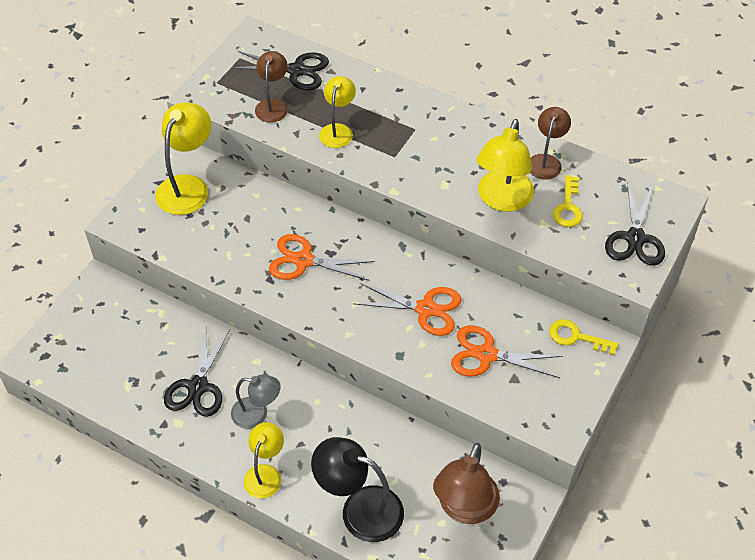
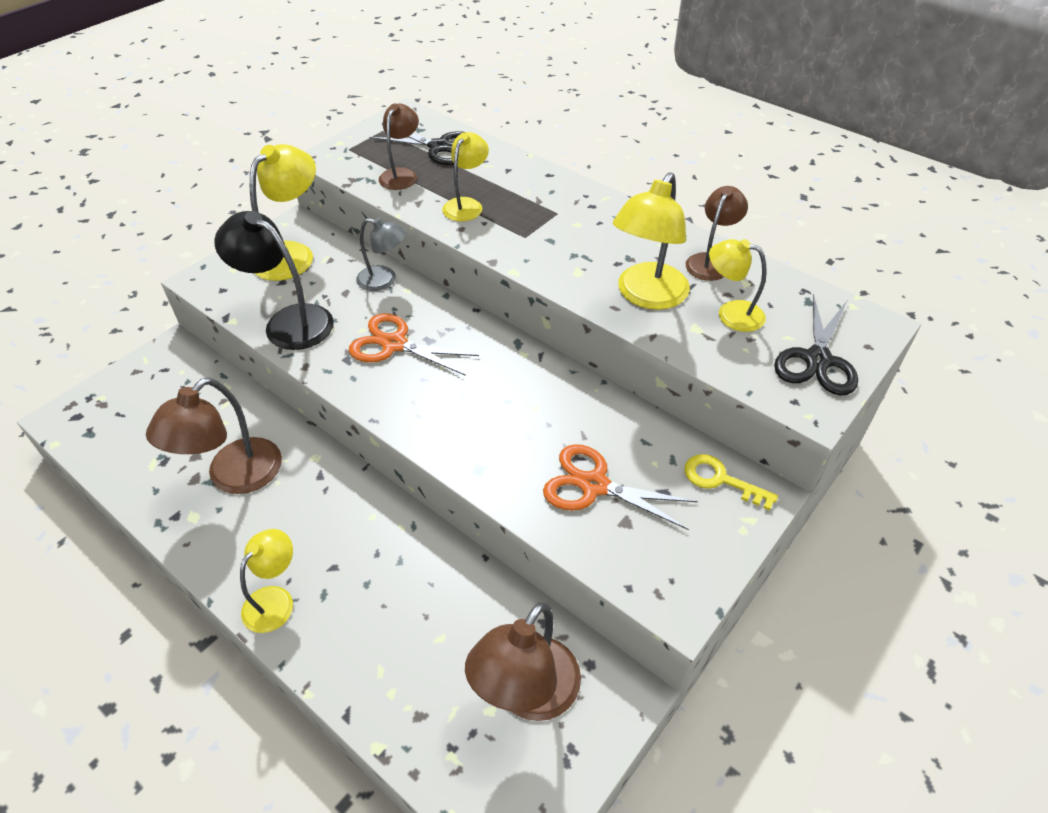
camera: 10 degrees right, 5 degrees down
(198, 387) = (234, 477): black scissors -> brown lamp
(257, 414) = (292, 521): grey lamp -> grey lamp (384, 280)
(360, 509) = (382, 670): black lamp -> black lamp (288, 322)
(425, 309) = (527, 418): orange scissors -> none
(568, 207) = (731, 313): yellow key -> yellow lamp

